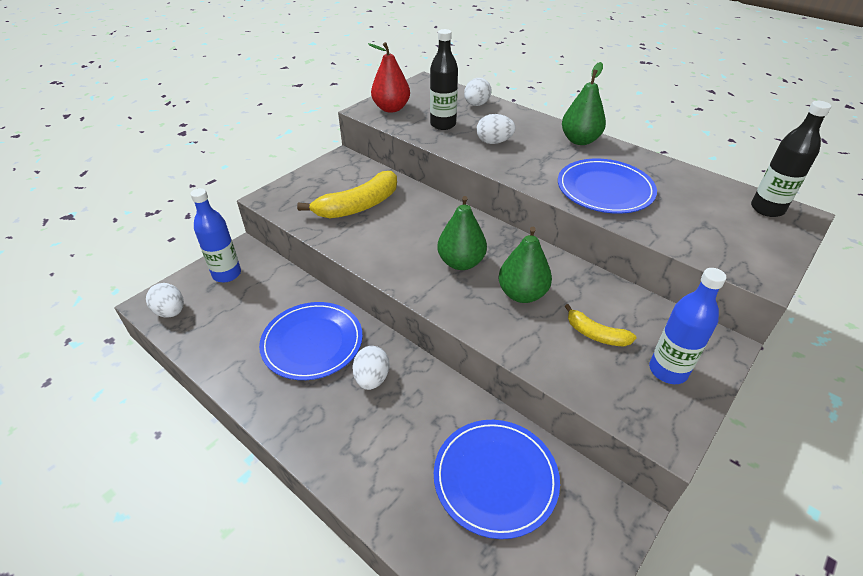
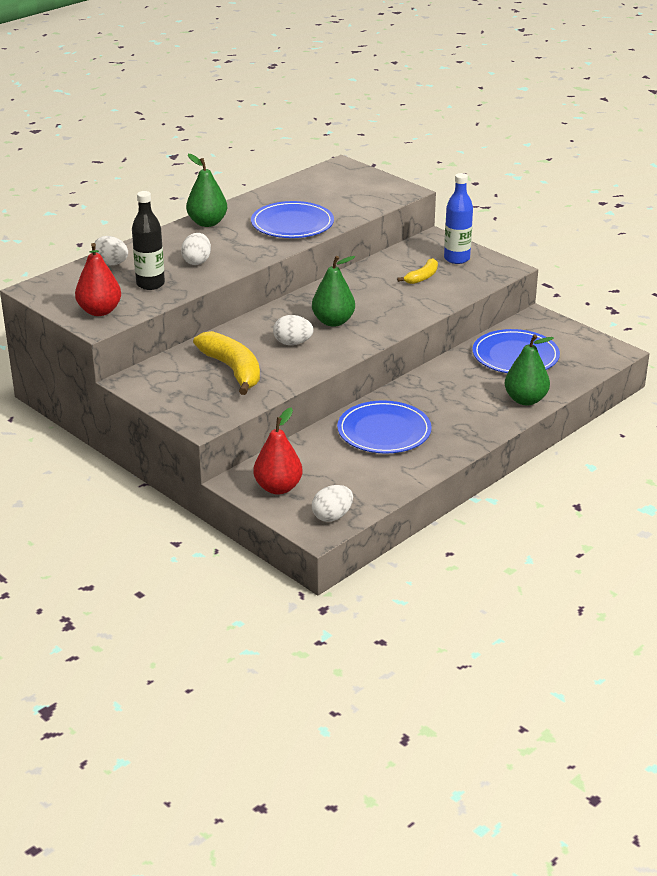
camera: 85 degrees left, 10 degrees down
(227, 274) = (278, 488): blue bottle -> red pear
(372, 378) = (427, 401): white egg -> white egg (293, 343)
(522, 294) = (376, 299): green pear -> green pear (525, 400)
(767, 209) = (332, 173): black bottle -> none

